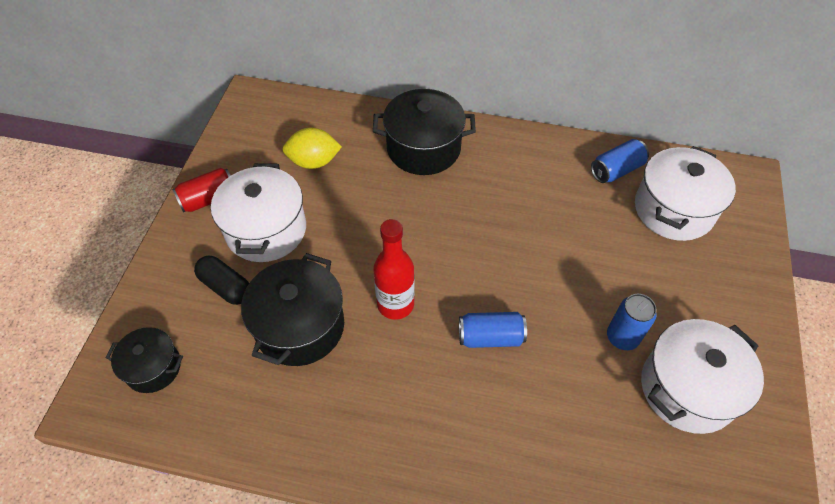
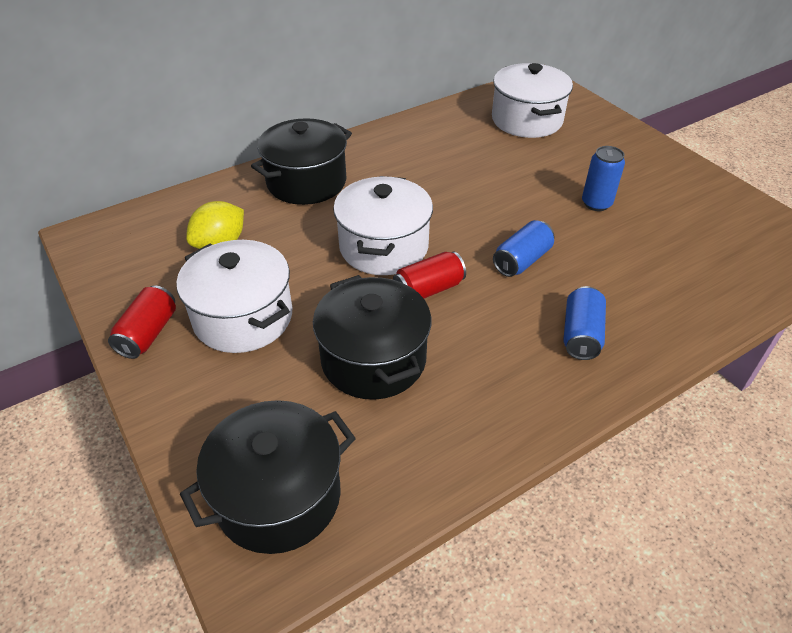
camera: 45 degrees left, 10 degrees down
(153, 368) = (278, 496): black pot -> black pot, size x1.68
(226, 287) = (263, 383): black capsule -> none
(395, 304) = (428, 289): red bottle -> red can
(616, 170) = (463, 119): blue can -> blue can (581, 334)
(687, 388) = (666, 204): white pot -> white pot (383, 247)

